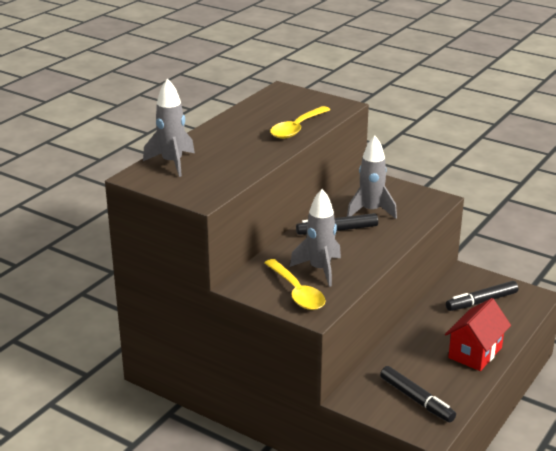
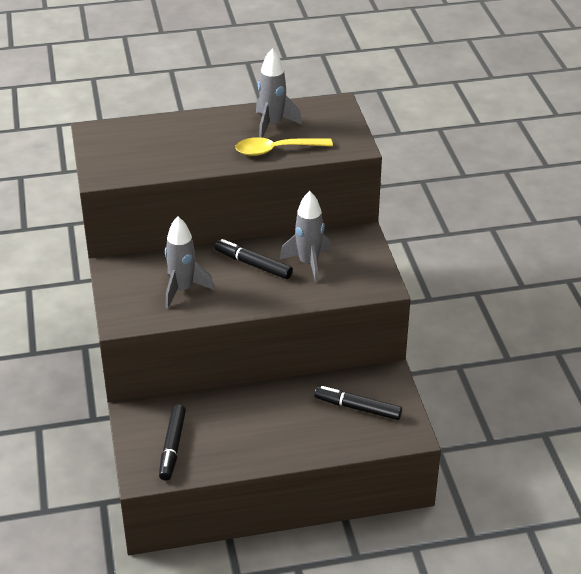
camera: 45 degrees right, 10 degrees up
(172, 163) = (134, 132): grey rocket -> grey rocket (272, 125)
(297, 292) = (137, 297): yellow spoon -> none
(475, 353) = (276, 444): red house -> none

